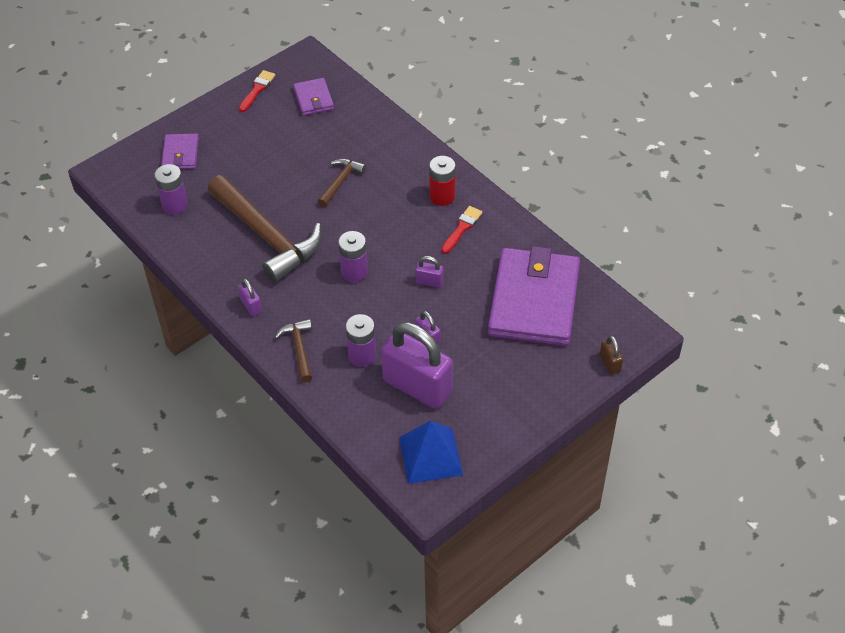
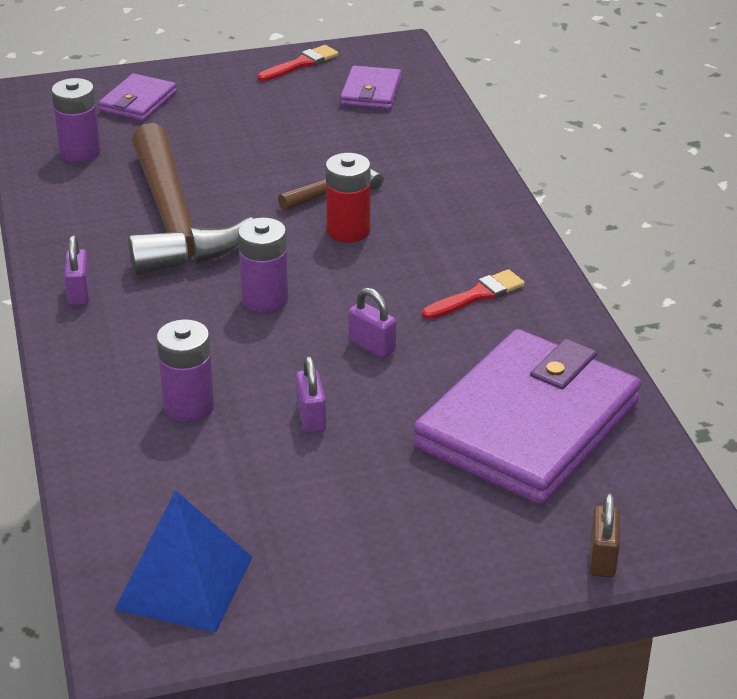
camera: 25 degrees right, 15 degrees down
(299, 349) = (101, 367): brown hammer -> none
(417, 386) = (242, 477): purple padlock -> none
(442, 196) = (475, 249): red battery -> red battery (348, 231)

